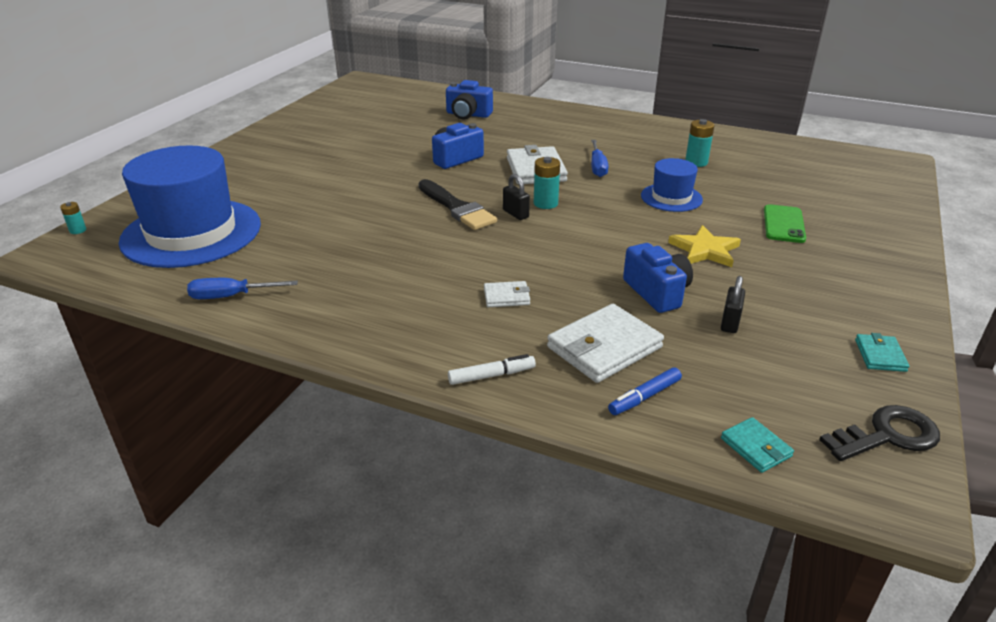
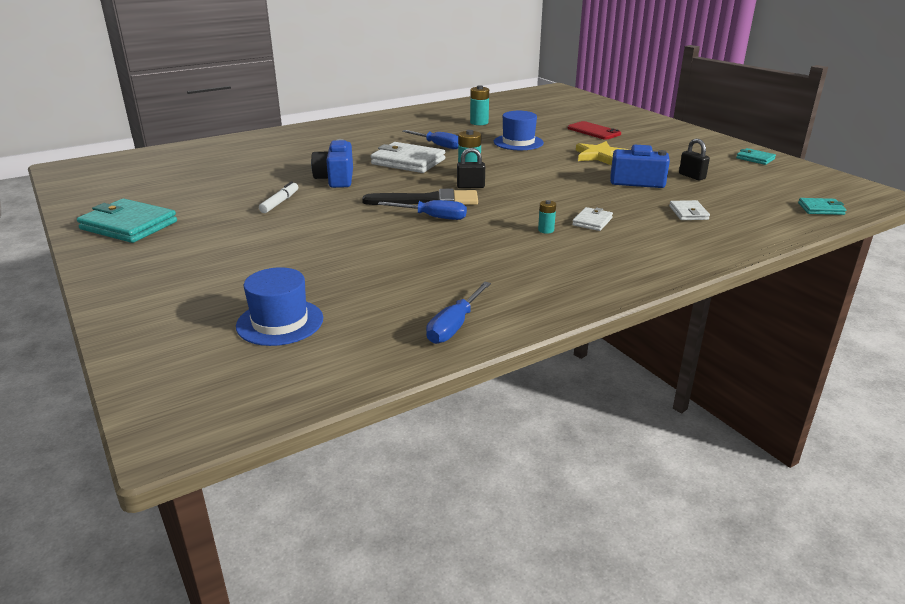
camera: 55 degrees left, 5 degrees down
(78, 230) = (143, 396): turquoise battery -> turquoise battery (546, 230)
(191, 233) = (280, 322): blue hat -> blue hat, size x0.49
(291, 134) = (129, 225): none -> turquoise wallet
(424, 221) = (433, 217): none -> blue screwdriver
(468, 114) = (256, 153): blue camera -> none
(491, 375) = (692, 253): white marker -> white marker (279, 202)
(604, 347) = (688, 213): white wallet -> white wallet, size x0.51
(645, 397) = (753, 218): blue marker -> none
(784, 224) = (593, 131): green phone -> red phone
(887, 435) = (827, 180): black key -> none

